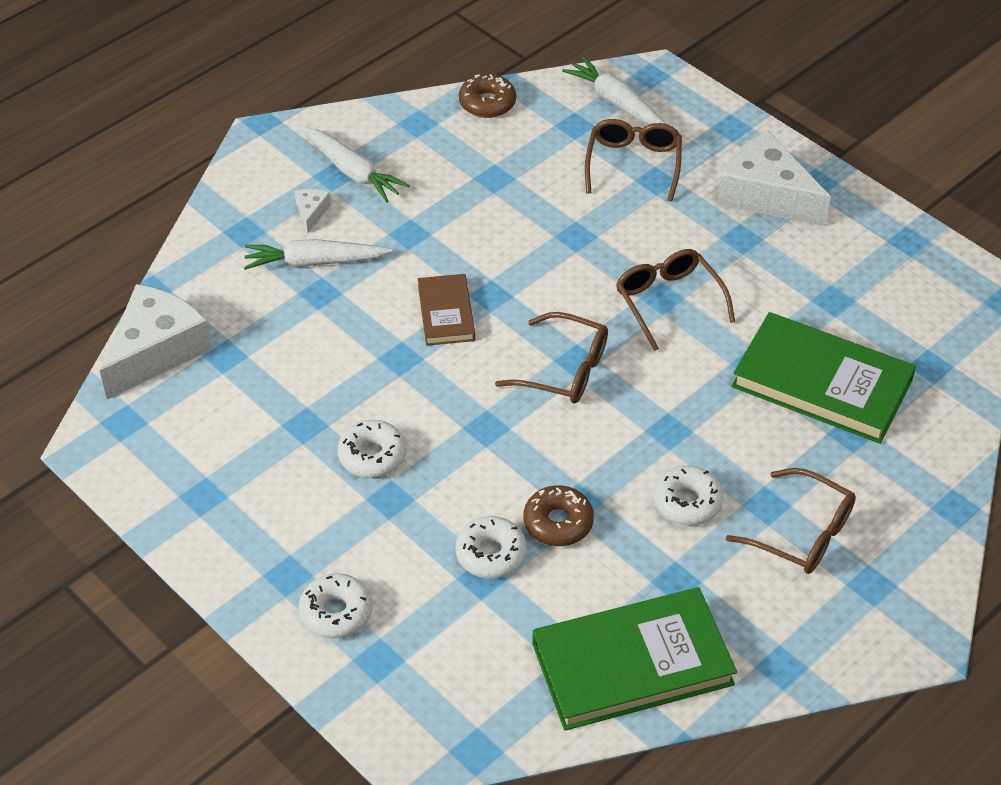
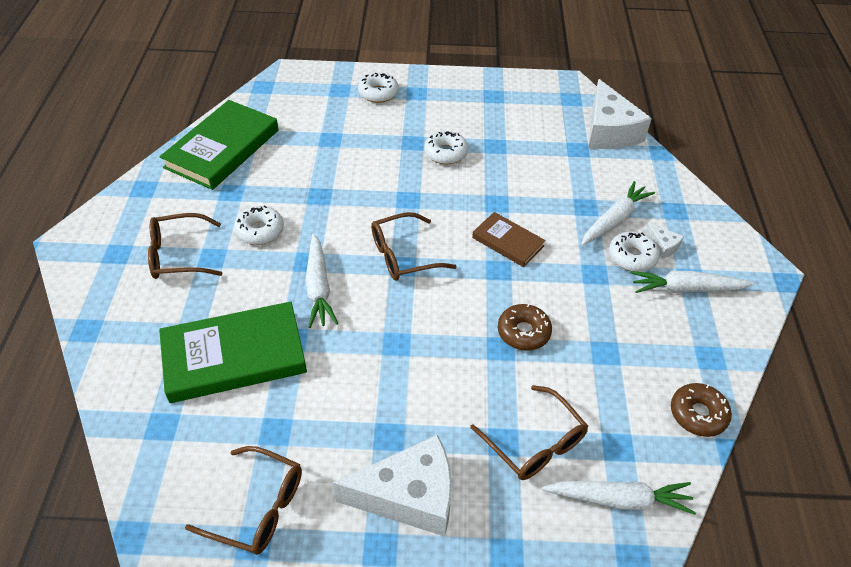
camera: 135 degrees right, 0 degrees up
(491, 554) = (337, 150): white donut -> white donut (632, 257)
(558, 522) = (319, 181): brown donut -> brown donut (523, 332)
(668, 301) = (389, 343): brown glasses -> brown glasses (258, 508)
(683, 395) = (318, 287): none -> white carrot

